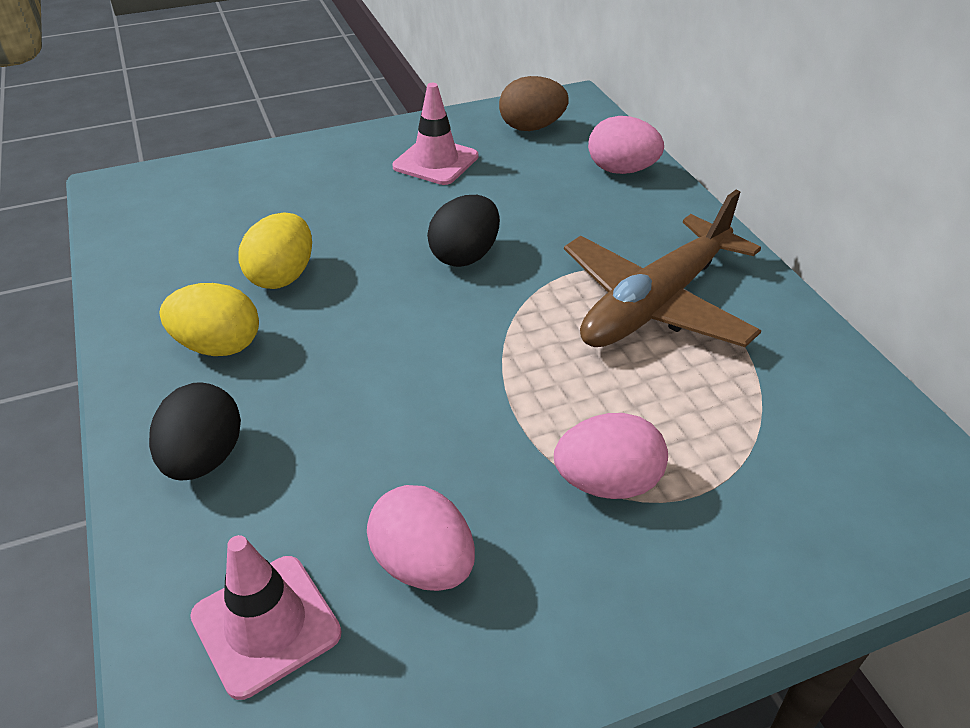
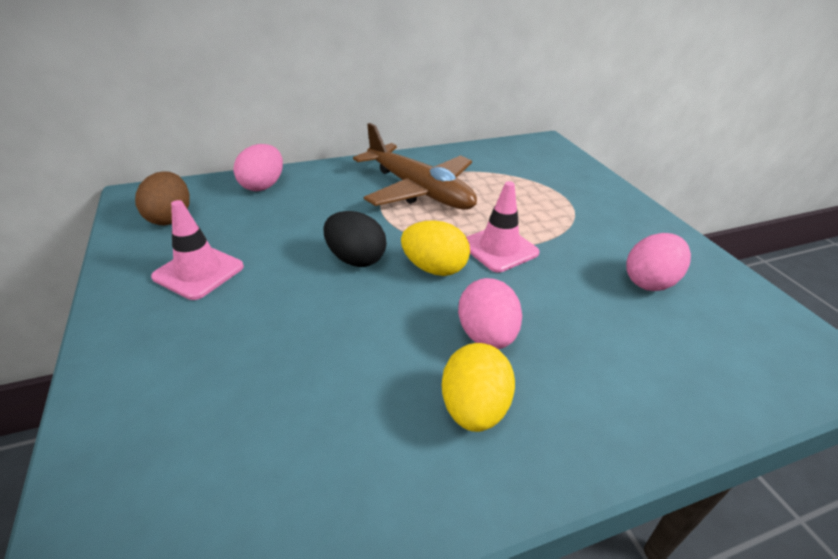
camera: 90 degrees left, 5 degrees down
(204, 458) = (611, 398): black egg -> none
(266, 625) = (727, 345): pink traffic cone -> pink traffic cone (499, 248)
(282, 276) = (367, 370): yellow egg -> yellow egg (434, 268)
(607, 483) = (567, 219): pink egg -> pink egg (486, 336)

